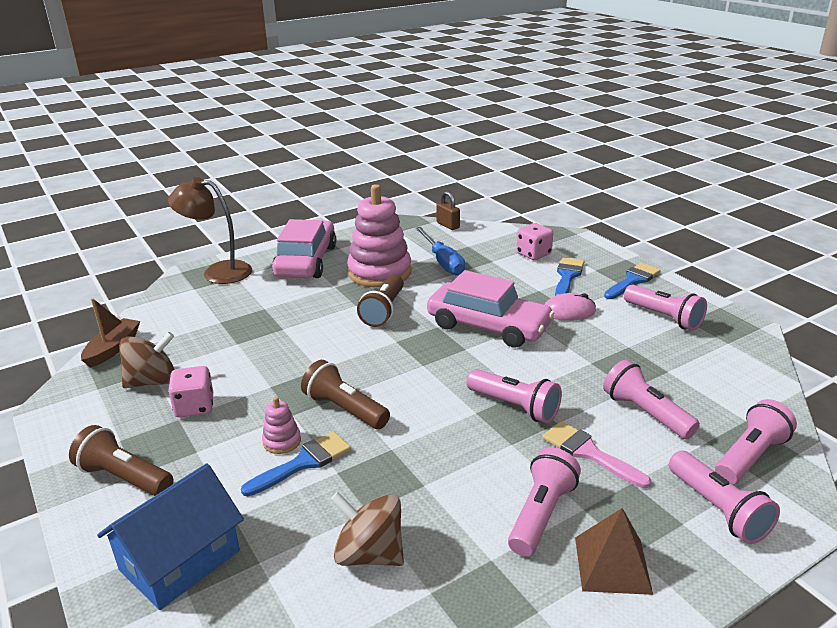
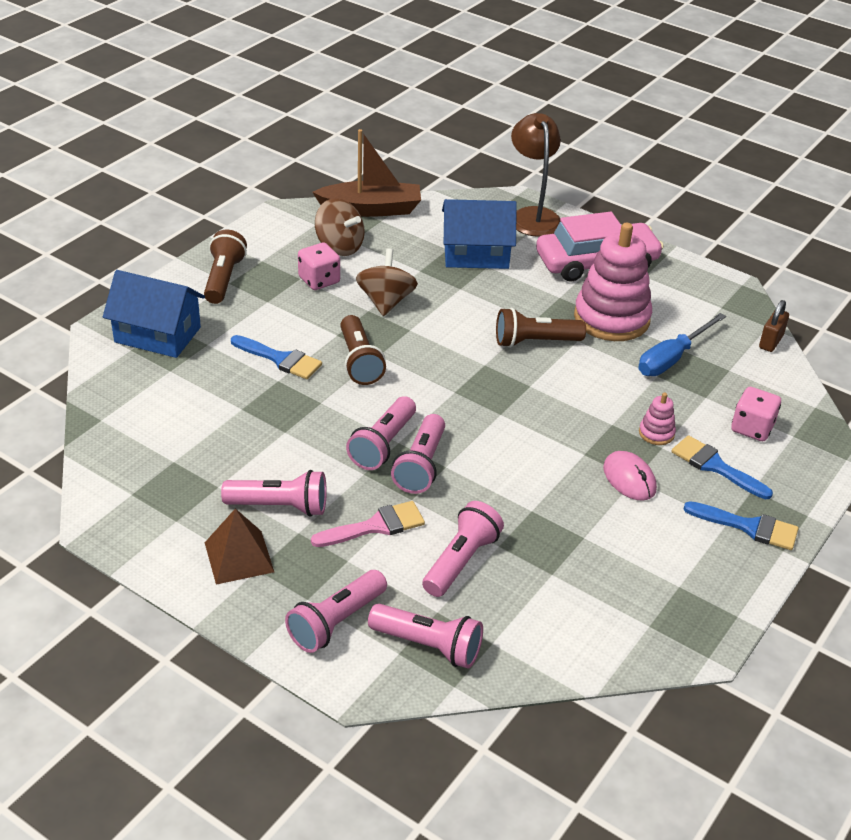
camera: 65 degrees right, 10 degrees up
(113, 349) = (371, 209): brown boat -> brown boat, size x1.51
(242, 309) = (476, 254): none -> blue house
(282, 441) = (300, 340): pink stacking toy -> pink stacking toy (656, 433)
(345, 409) = (359, 361): brown flashlight -> brown flashlight turned 150 degrees clockwise
(369, 553) = (198, 421): brown spinning top -> brown spinning top (386, 302)
(488, 326) = (554, 421): pink car -> none
(567, 276) = (715, 466): blue brush -> blue brush turned 135 degrees counterclockwise
(588, 453) = (375, 526): pink brush -> pink brush turned 45 degrees clockwise
(664, 317) = (671, 563): pink flashlight -> pink flashlight (383, 445)

